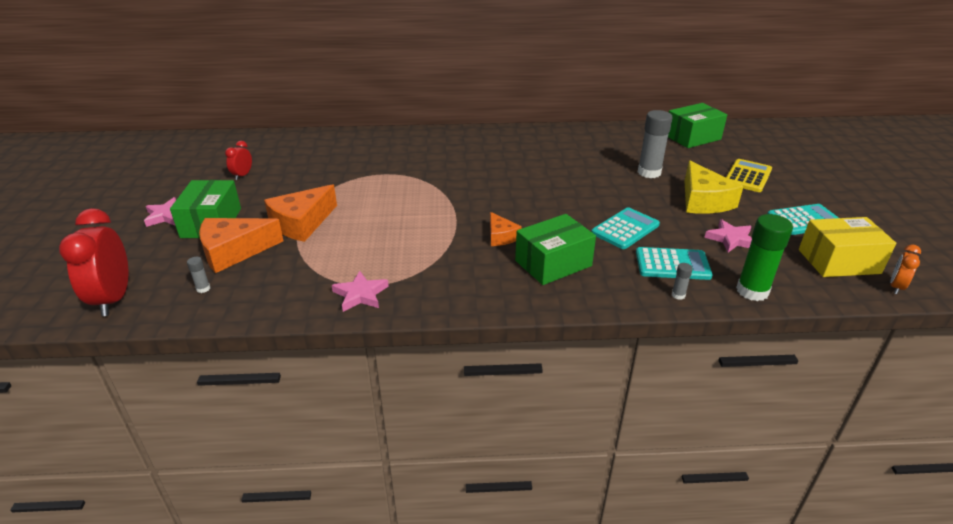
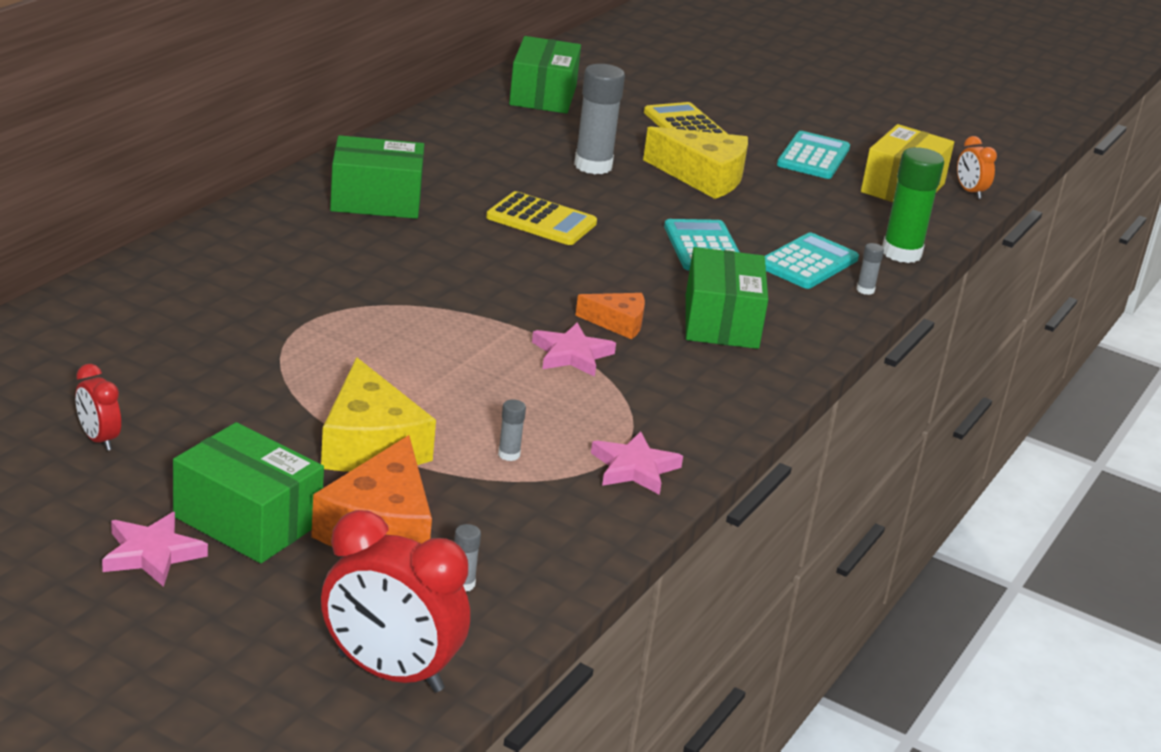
camera: 60 degrees left, 5 degrees down
(302, 223) = (370, 444): orange cheese -> yellow cheese
(332, 257) = (509, 454): none -> grey glue stick
(514, 146) = (376, 200): none -> green box
(567, 182) = (541, 220): none -> yellow calculator
(731, 239) = (799, 209): pink star -> pink star (571, 355)

